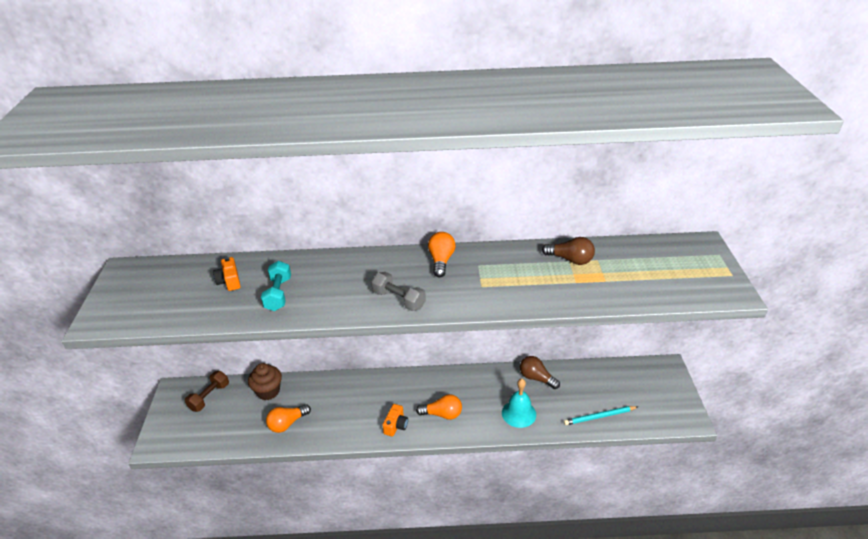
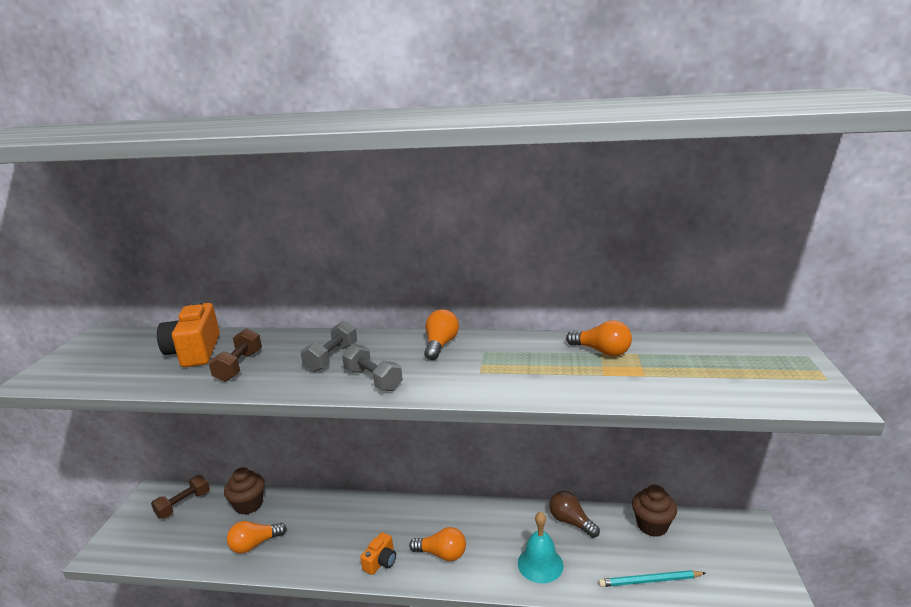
camera: 10 degrees right, 15 degrees down
(229, 281) = (195, 351): orange camera -> orange camera, size x1.83
(278, 294) = (239, 366): turquoise dumbbell -> brown dumbbell
(355, 280) = (331, 358): none -> grey dumbbell
(570, 260) = (602, 351): brown light bulb -> orange light bulb
(597, 375) = (652, 525): none -> brown cupcake

